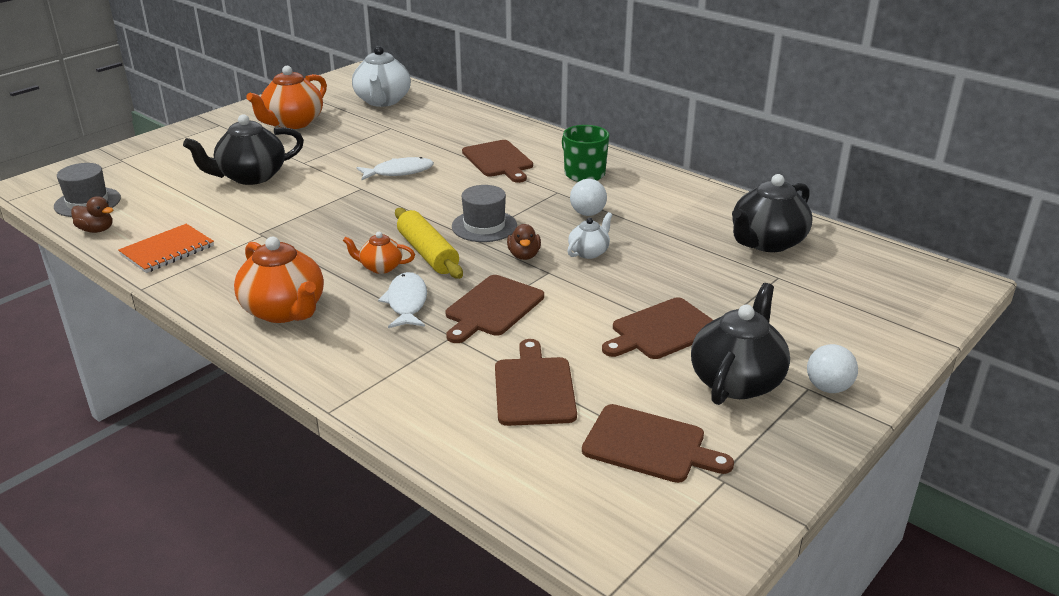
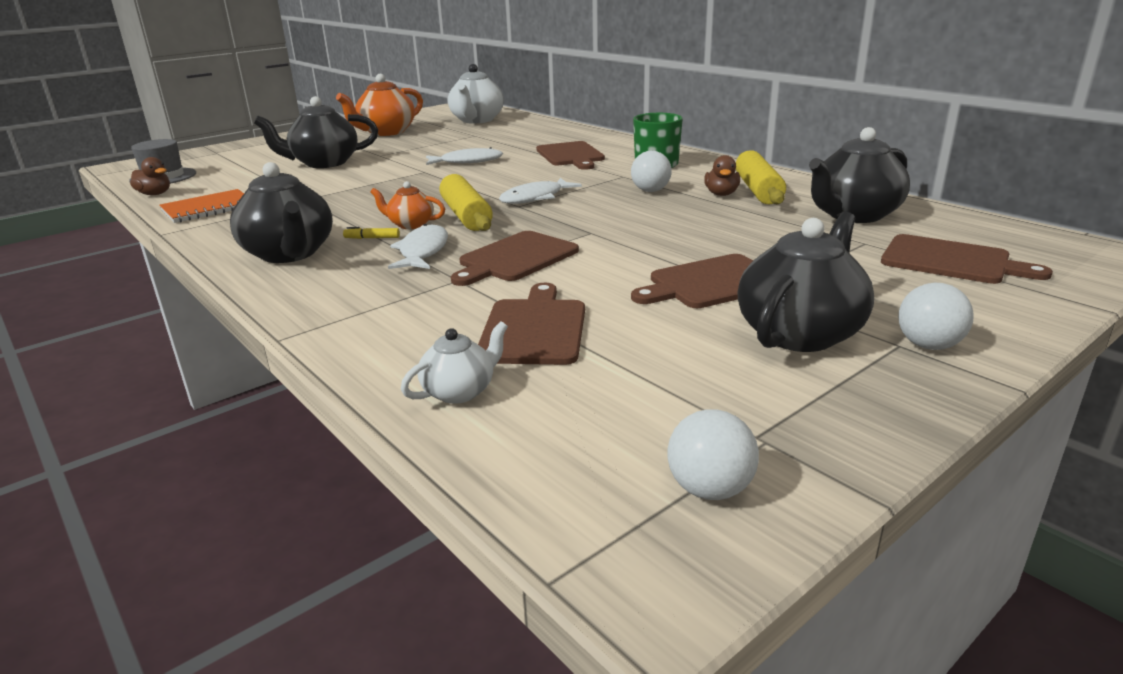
camera: 10 degrees right, 5 degrees down
(284, 310) = (289, 254): orange teapot -> black teapot
(352, 287) = (372, 238): none -> yellow marker
(484, 226) = (535, 198): grey hat -> white fish
(524, 255) = (569, 219): brown duck -> brown duck (721, 194)
(589, 252) = (642, 218): white teapot -> white teapot (460, 391)
(649, 445) = (666, 393): brown cutting board -> brown cutting board (951, 261)
(682, 210) = (757, 190): none -> yellow rolling pin
(693, 522) = (709, 489): none -> white ball

